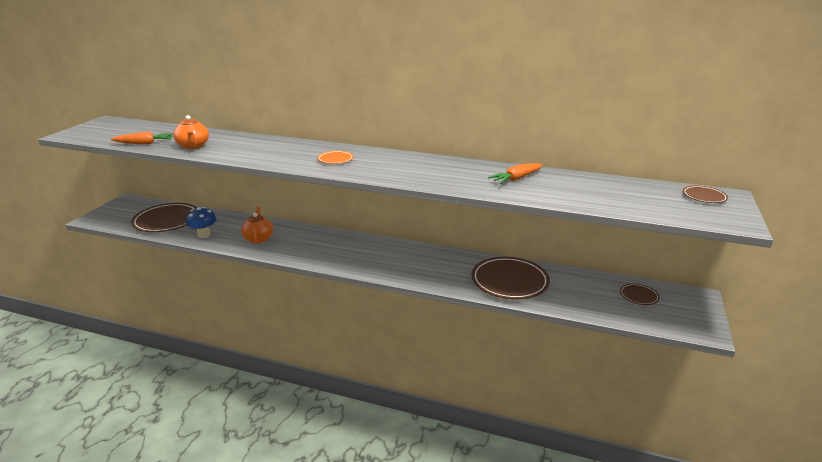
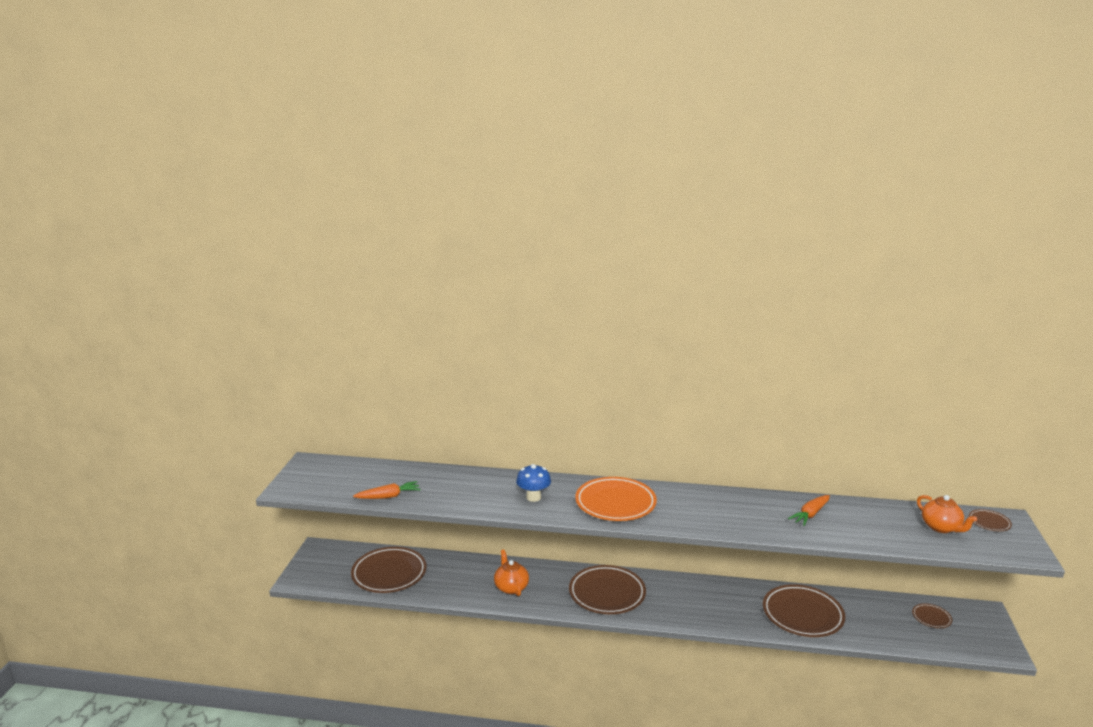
camera: 10 degrees left, 5 degrees down
(193, 146) = (447, 496): orange teapot -> orange teapot (941, 527)
(204, 235) = (446, 589): blue mushroom -> blue mushroom (533, 497)
(335, 159) = (615, 503): orange plate -> orange plate, size x2.15
(338, 250) = (607, 593): none -> brown plate

